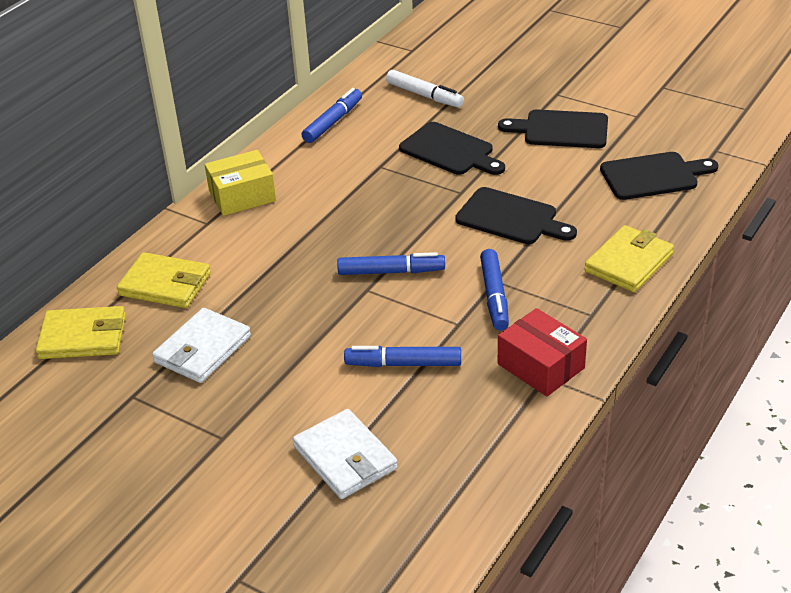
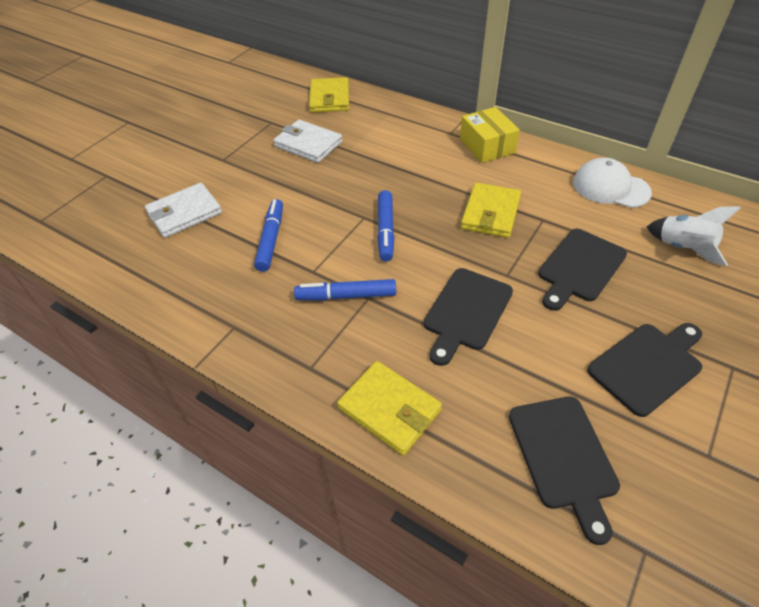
camera: 90 degrees right, 10 degrees up
(165, 284) = (379, 122): yellow wallet -> yellow wallet (490, 213)
(332, 122) = (610, 187): blue marker -> white cap
(424, 95) = (683, 248): white marker -> white rocket
(541, 366) = (248, 324): red box -> none
(561, 129) = (648, 366): black cutting board -> black cutting board turned 45 degrees clockwise

